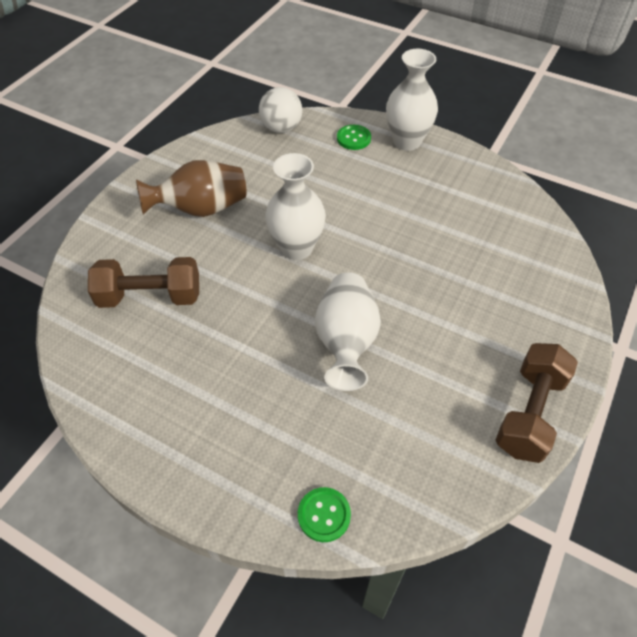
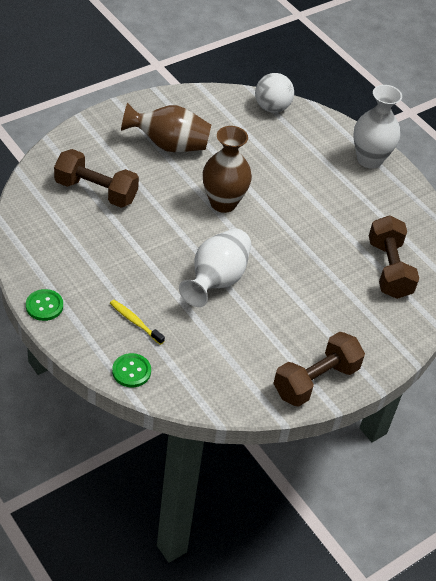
camera: 20 degrees right, 5 degrees down
(288, 442) = (135, 322): none -> yellow toothbrush
(296, 248) = (223, 203): white vase -> brown vase
(353, 138) = (326, 139): green button -> green button (44, 306)
(505, 245) = (389, 269): none -> brown dumbbell

